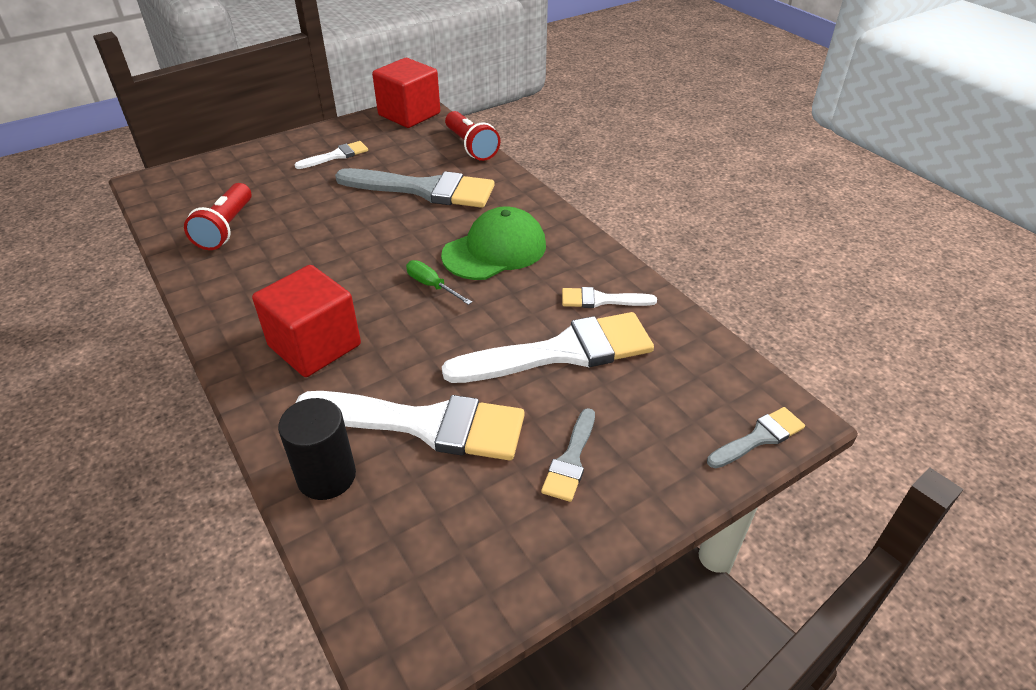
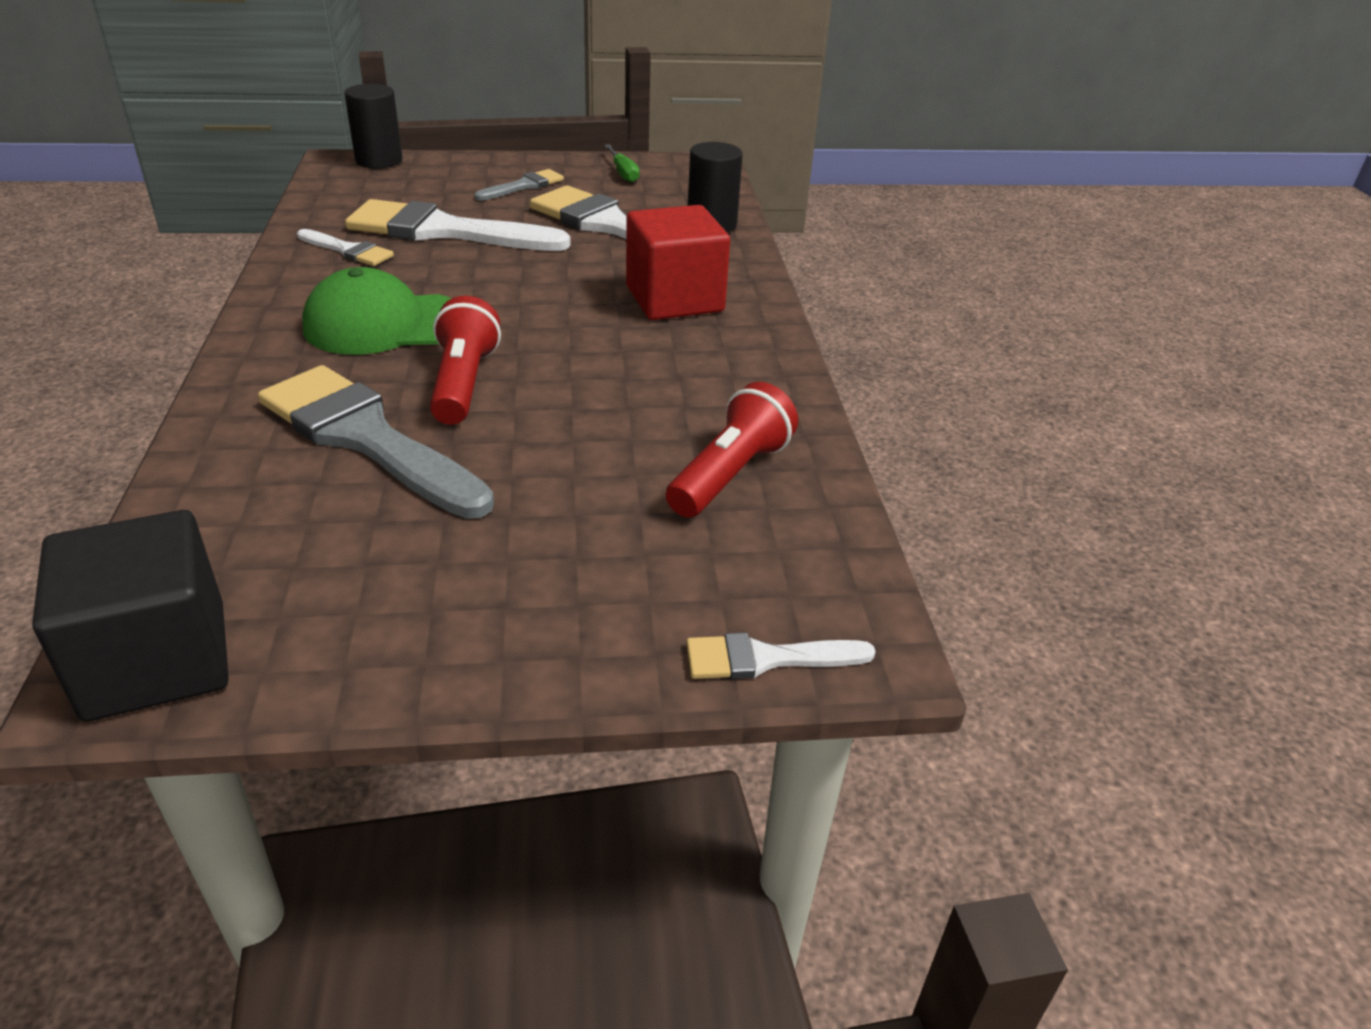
camera: 155 degrees left, 5 degrees down
(336, 156) = (442, 577): white brush -> white brush (766, 658)
(409, 114) = (156, 661): red cube -> black cube
(432, 286) = (503, 312): green screwdriver -> green screwdriver (623, 173)
(471, 146) = (173, 502): red flashlight -> red flashlight (463, 383)
(759, 437) = (379, 160): grey brush -> black cylinder

